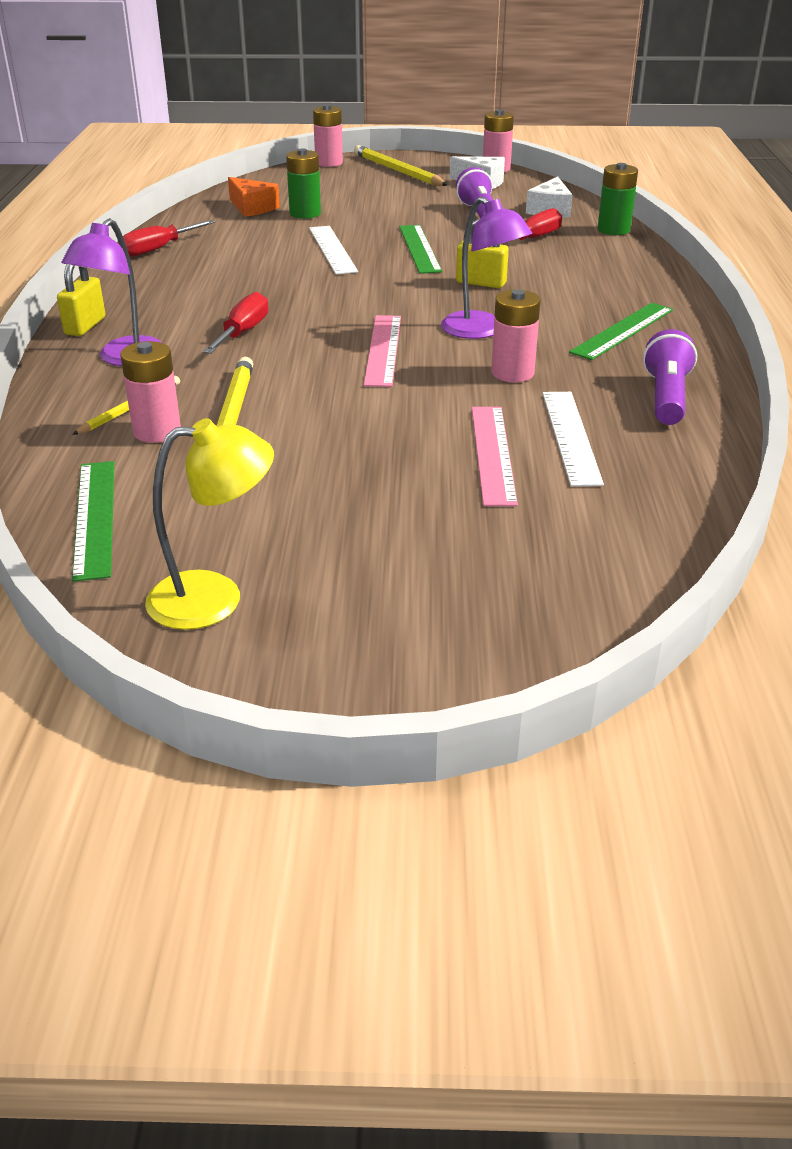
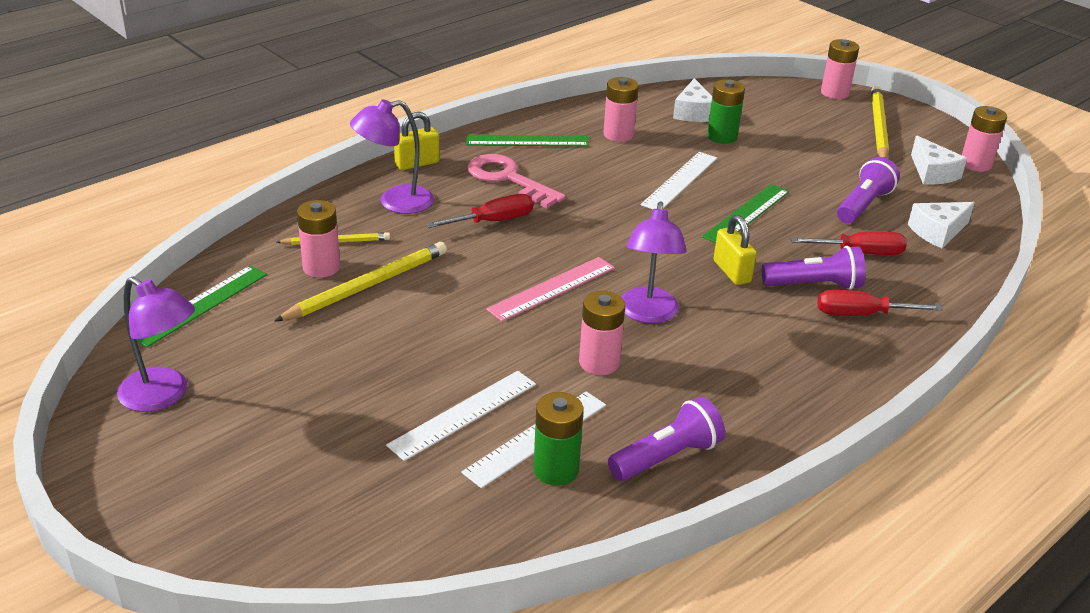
camera: 45 degrees right, 0 degrees up
(158, 249) = (564, 121): red screwdriver -> red screwdriver (861, 314)
(193, 302) = (508, 179): none -> pink key
(215, 598) = (163, 396): yellow lamp -> purple lamp
(223, 241) = (618, 134): none -> pink battery
(252, 208) = (693, 112): orange cheese -> white cheese
(493, 454) = (463, 414): pink ruler -> white ruler
(544, 267) = (814, 285): none -> purple flashlight
(613, 230) = (956, 282): green battery -> green battery (556, 469)
(623, 331) = (756, 380): green ruler -> green ruler (527, 141)

